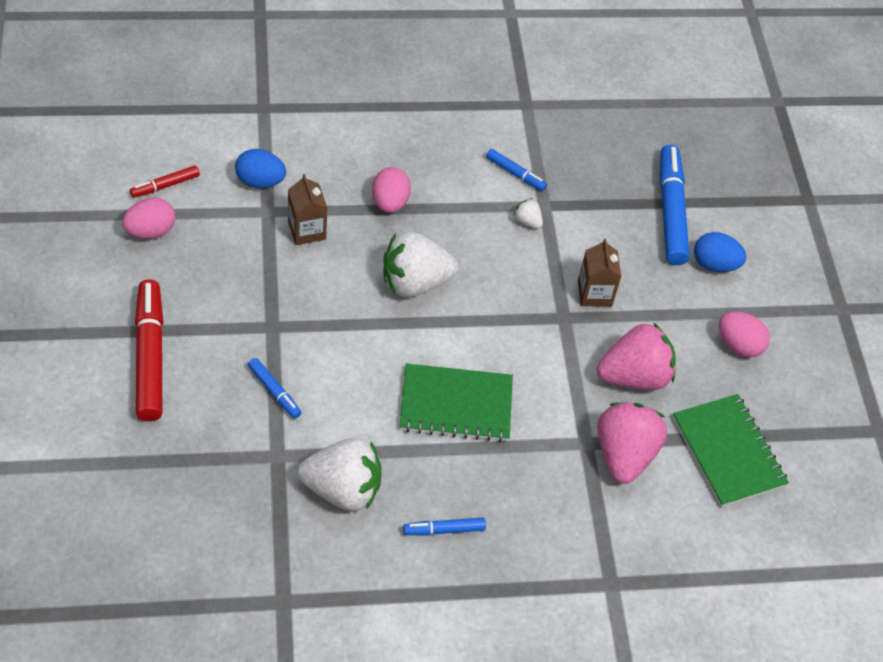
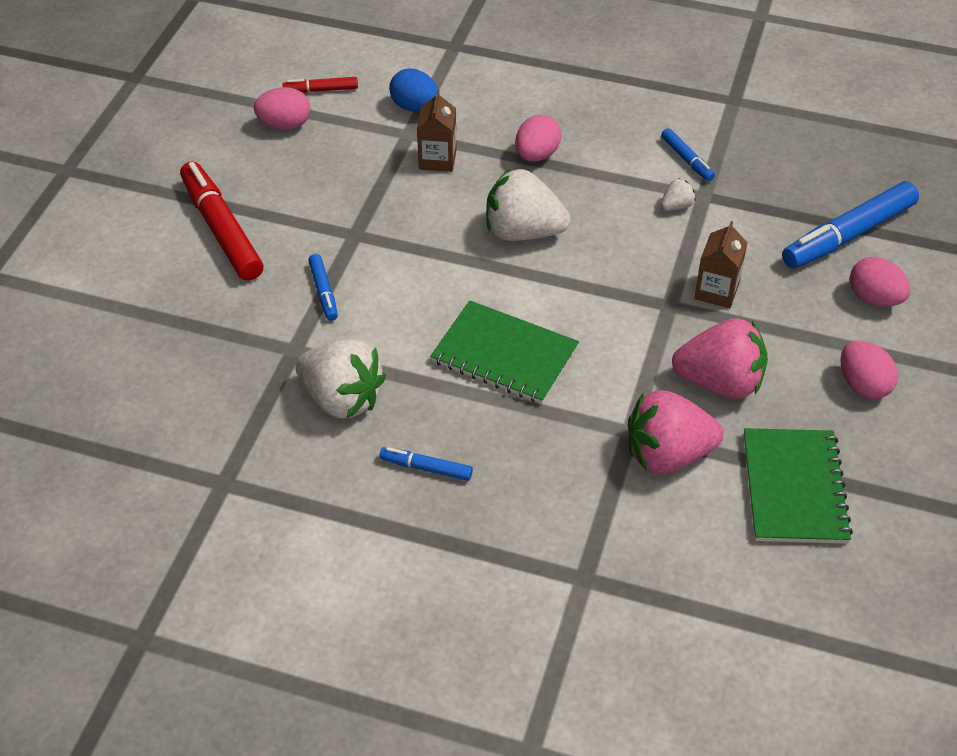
camera: 30 degrees right, 5 degrees down
(150, 356) = (222, 229): red marker -> red marker turned 45 degrees counterclockwise
(527, 221) = (676, 206): white strawberry -> white strawberry turned 75 degrees clockwise
(624, 454) = (667, 455): pink strawberry -> pink strawberry turned 135 degrees counterclockwise
(671, 211) = (848, 235): blue marker -> blue marker turned 150 degrees counterclockwise
(714, 264) = (874, 298): blue egg -> pink egg

